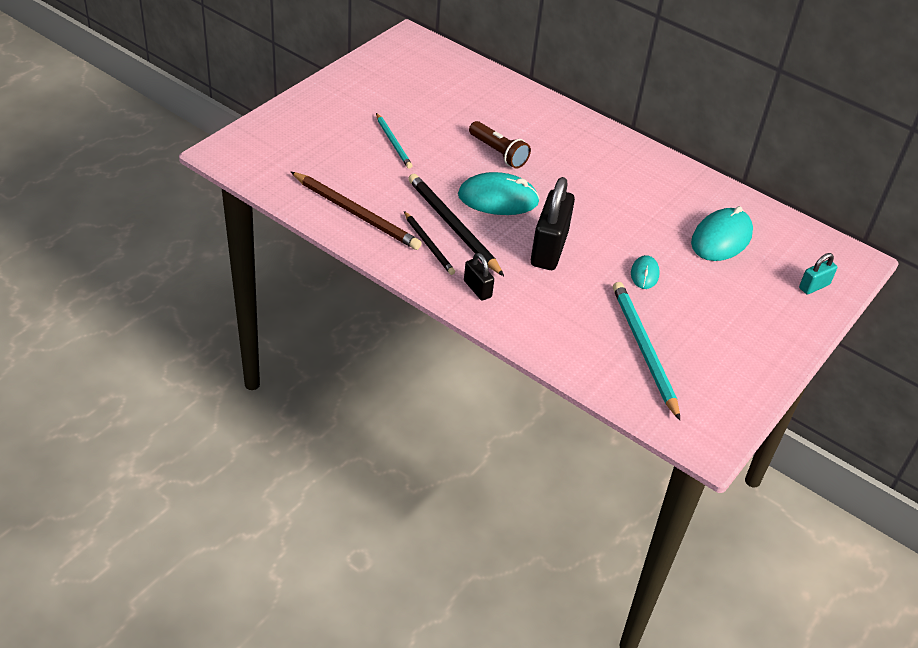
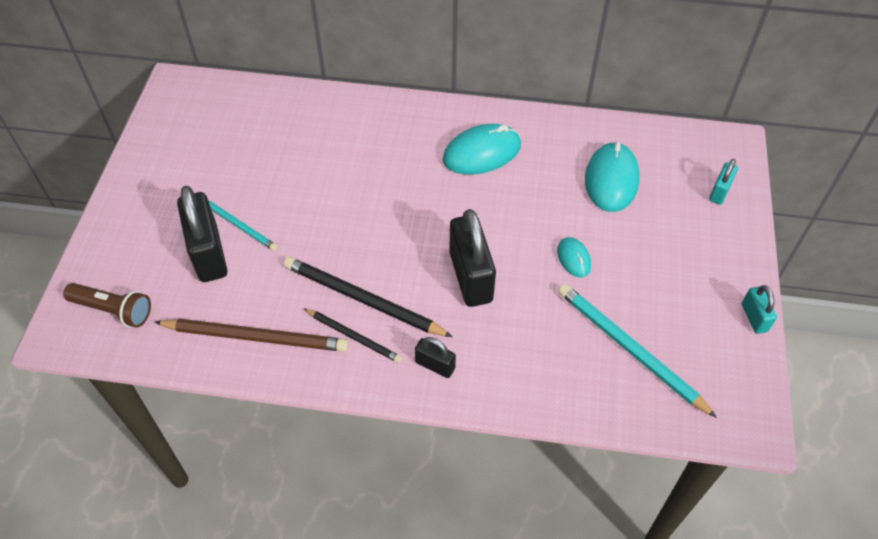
camera: 25 degrees left, 10 degrees up
(358, 150) = (208, 253): none -> black padlock
(498, 153) = (350, 185): brown flashlight -> brown flashlight (113, 310)
(498, 199) = (385, 241): turquoise mouse -> turquoise mouse (482, 153)
(771, 379) = (754, 318): none -> turquoise padlock

